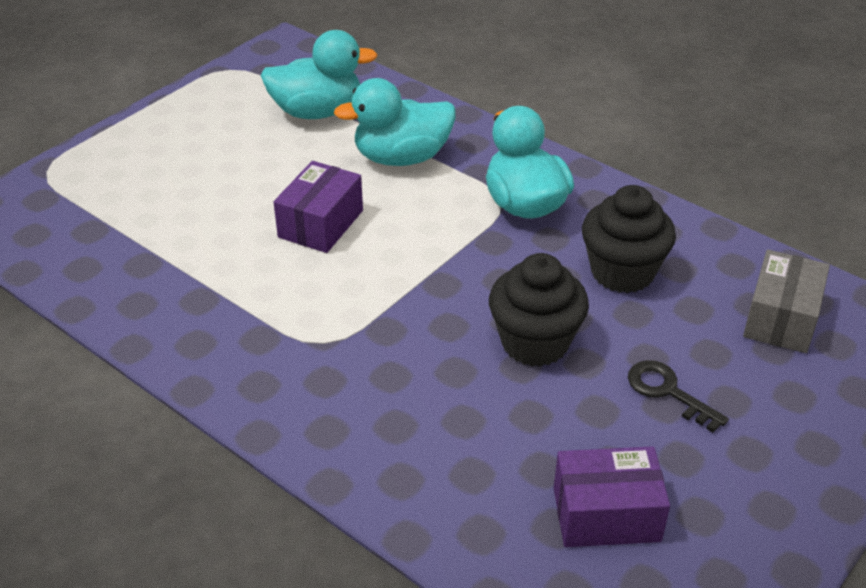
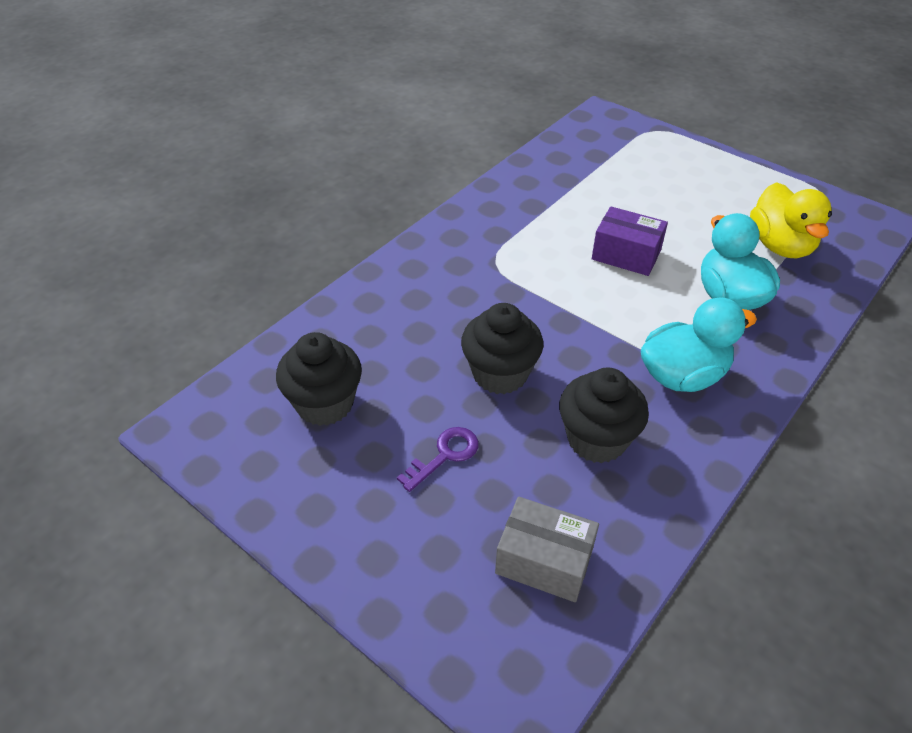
camera: 90 degrees right, 5 degrees up
(317, 112) = (780, 245): turquoise duck -> yellow duck
(606, 514) = (325, 404): purple box -> black cupcake
(668, 392) = (444, 455): black key -> purple key

